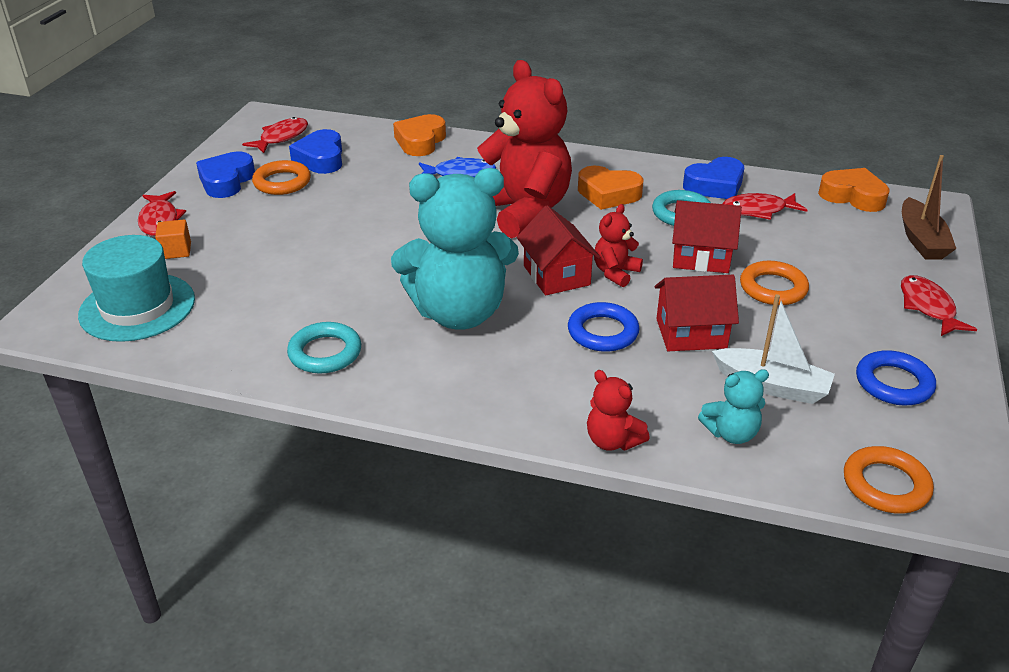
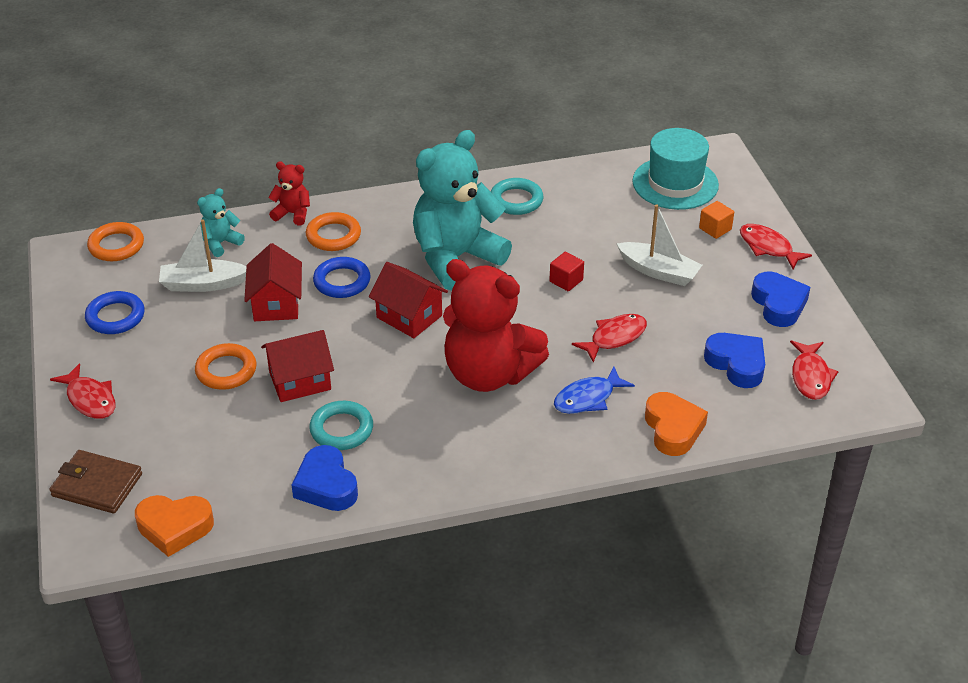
camera: 150 degrees right, 5 degrees up
(282, 182) = (731, 322): orange ring -> orange ring (333, 236)
(282, 235) = (658, 271): none -> white boat
(374, 255) = (566, 281): none -> red cube
(608, 194) = (426, 428): orange heart -> none
(615, 273) = (364, 337): red teddy bear -> none
(691, 333) = (276, 304): red house -> red house turned 60 degrees counterclockwise
(715, 185) = (326, 485): blue heart -> blue heart turned 60 degrees counterclockwise
(758, 210) = (268, 464): red fish -> red fish (614, 337)
(921, 240) = (97, 485): brown boat -> brown wallet

